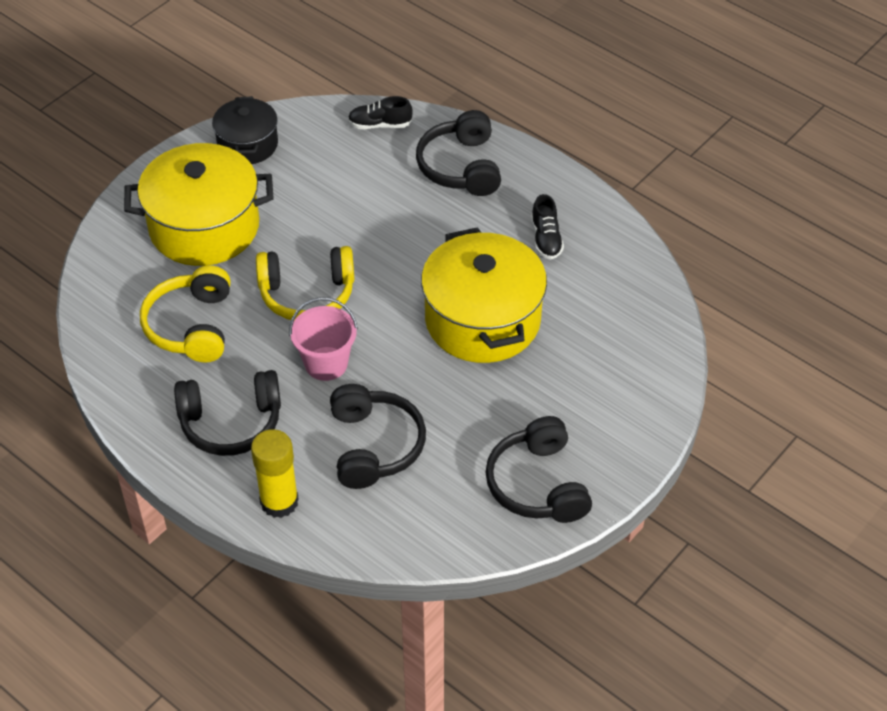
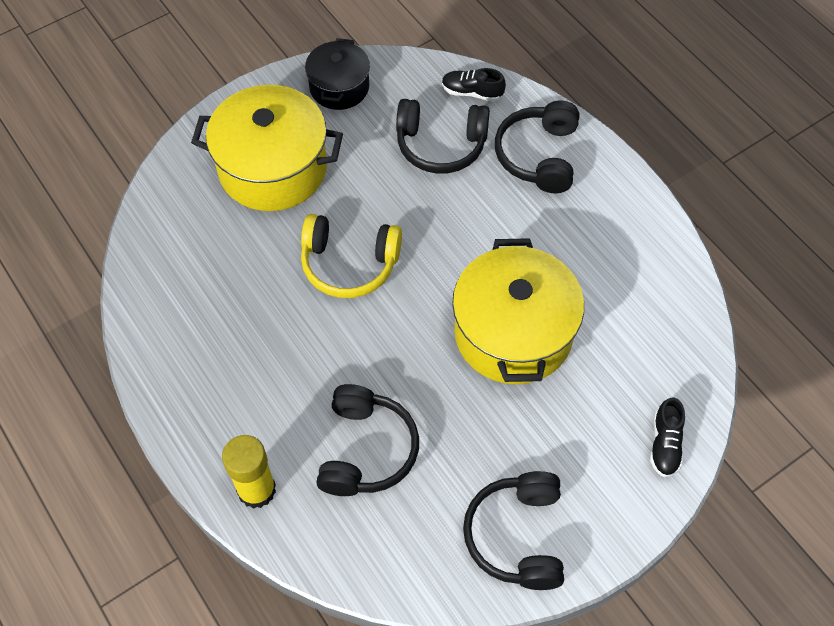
camera: 15 degrees right, 10 degrees up
(192, 326) = (230, 273): yellow headphones -> none
(231, 423) = (236, 389): black headphones -> black headphones (441, 145)
(326, 363) = (345, 345): pink bucket -> none
(546, 239) = (602, 255): black shoe -> black shoe (665, 444)

